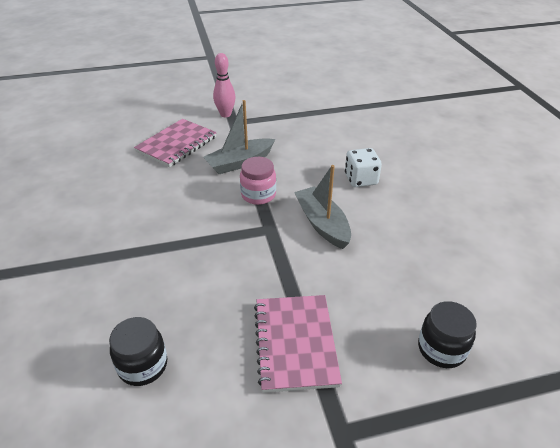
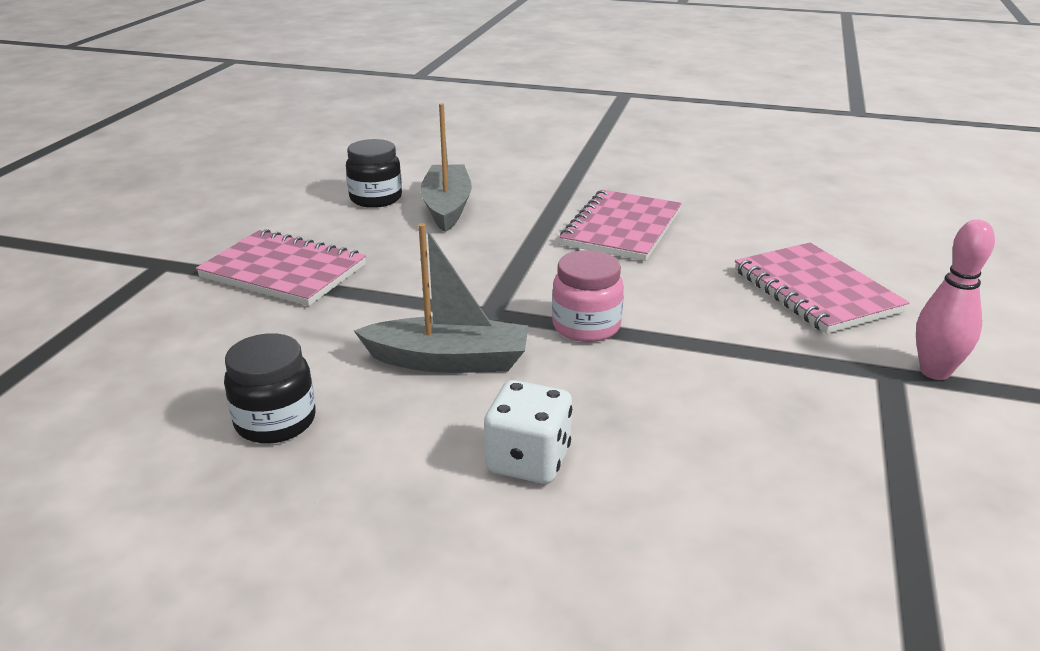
camera: 120 degrees right, 10 degrees down
(136, 216) = (621, 228): none -> pink notebook
(239, 163) = (706, 336): grey boat -> grey boat (447, 207)
(441, 349) = (122, 359): black jar -> black jar (275, 421)

